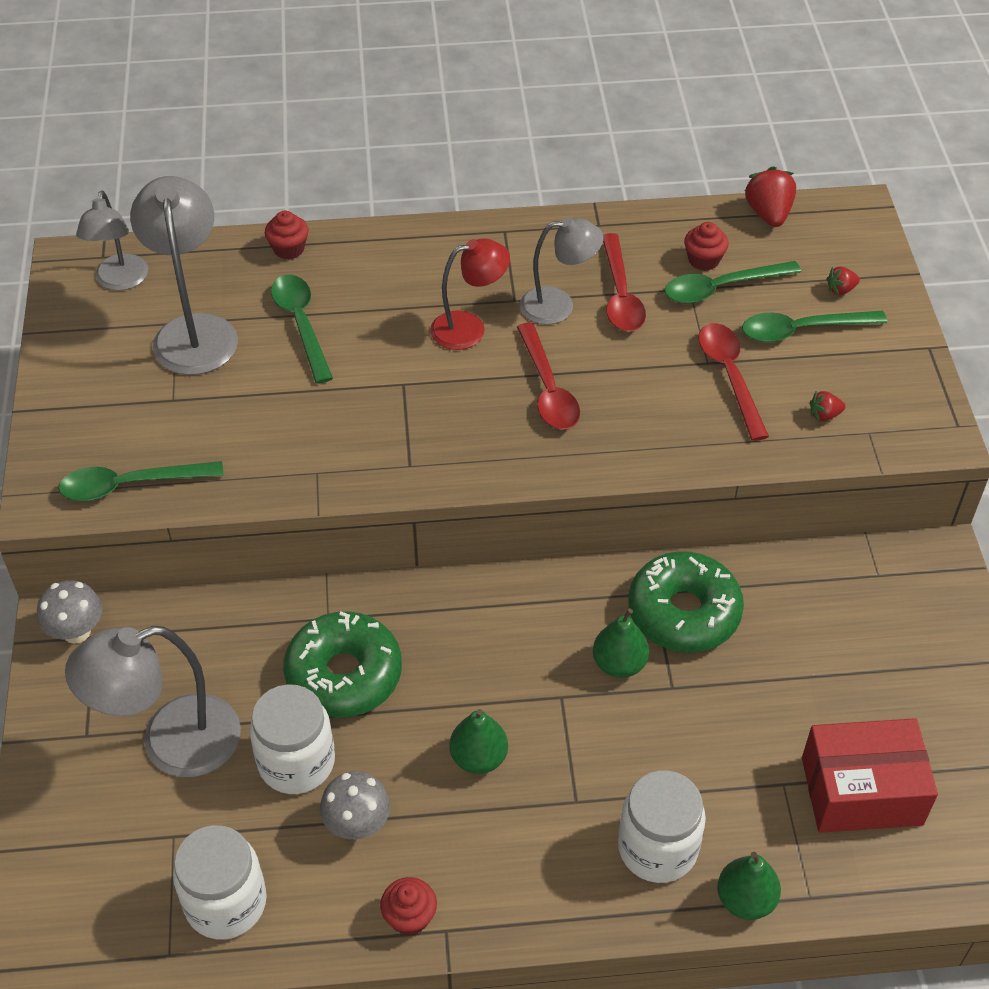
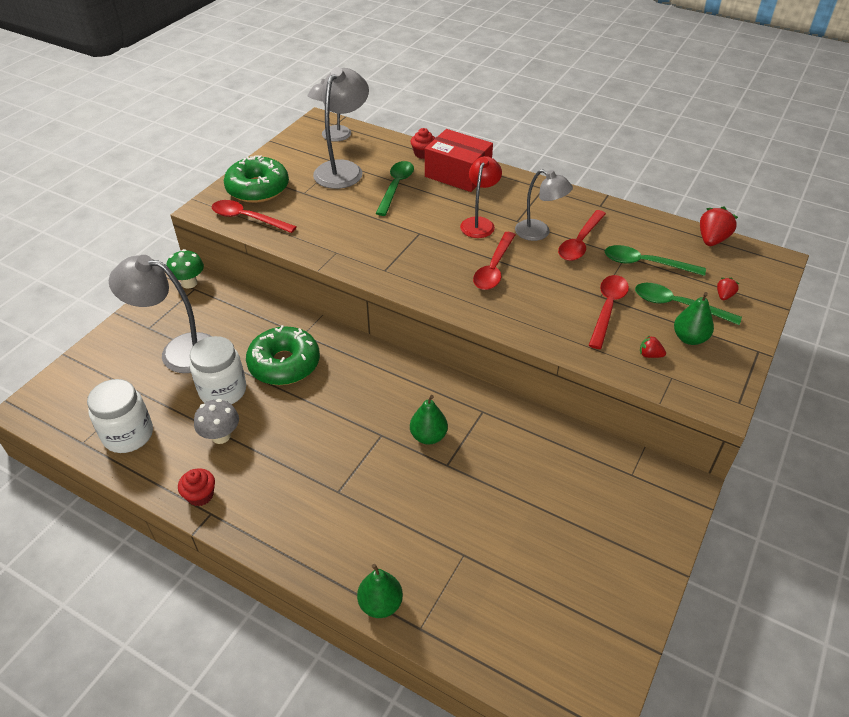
camera: 35 degrees right, 5 degrees down
(76, 632) = (189, 283): grey mushroom -> green mushroom
(130, 485) = (247, 218): green spoon -> red spoon
(469, 328) = (479, 223): red lamp -> red lamp turned 90 degrees counterclockwise
(478, 758) = (309, 440): green pear -> green pear (689, 338)
(657, 848) = (358, 543): white jar -> none
(683, 612) = (490, 430): green donut -> green donut (258, 189)
(703, 260) = (647, 246): red cupcake -> none
(840, 290) = (724, 296): red strawberry -> red strawberry turned 105 degrees clockwise
(861, 791) = (508, 589): red box -> red box (458, 174)

